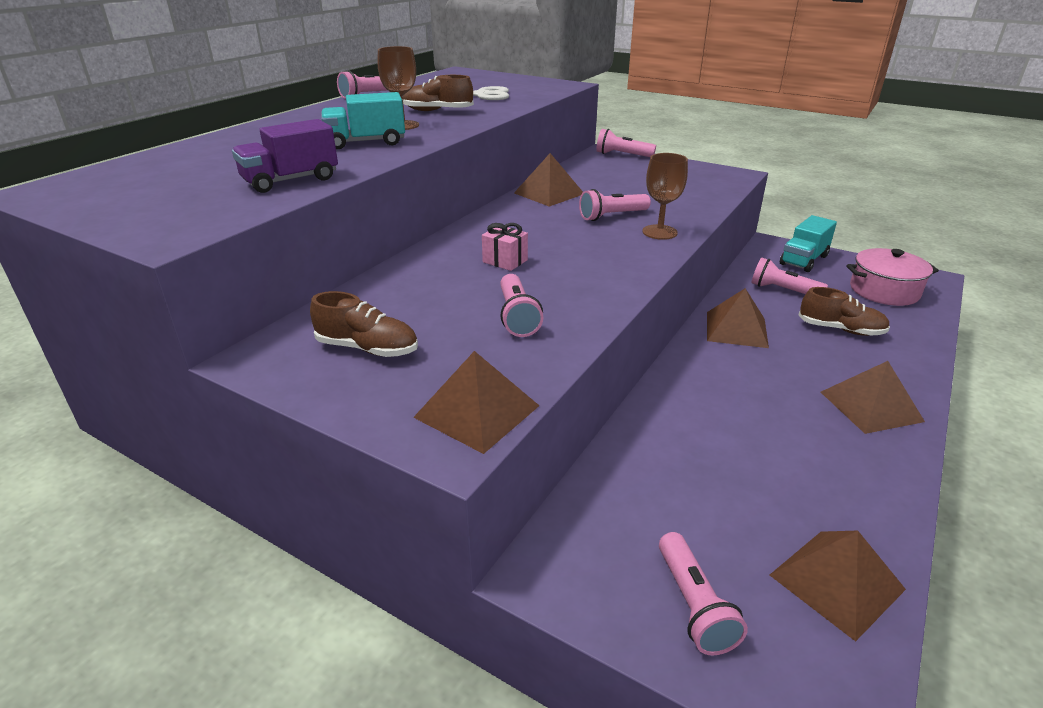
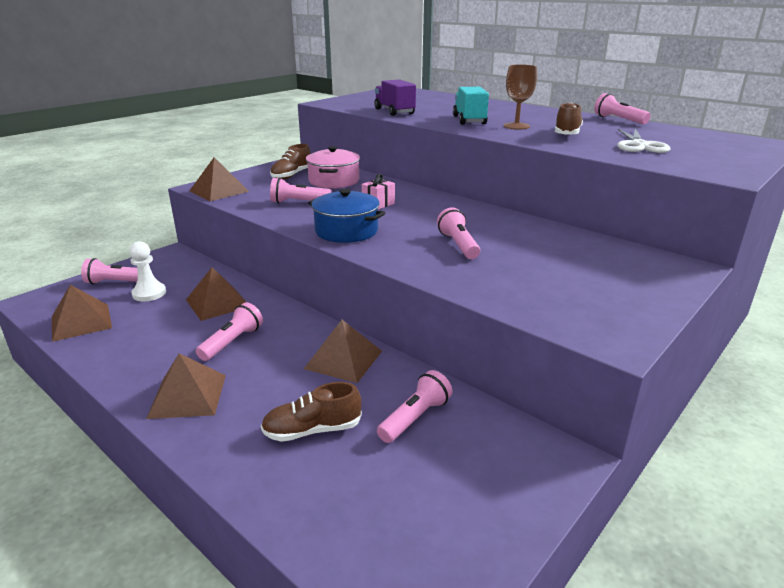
camera: 100 degrees right, 5 degrees down
(549, 193) = (522, 227): brown pyramid -> brown pyramid (217, 303)
(609, 270) = (346, 231): none -> blue pot
(622, 155) = (678, 276): pink flashlight -> pink flashlight (232, 342)
(659, 232) = (413, 259): brown goblet -> none
(704, 534) = (149, 293): none -> white pawn
(803, 260) = (506, 473): turquoise truck -> none
(840, 329) = (312, 430): brown shoe -> brown shoe turned 45 degrees clockwise
(884, 291) = (392, 523): pink pot -> pink pot (334, 181)

